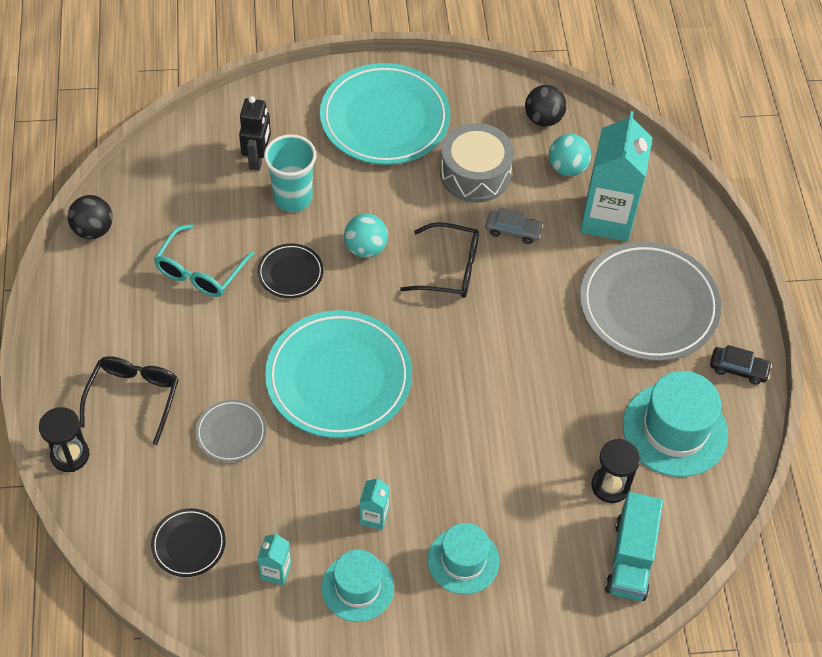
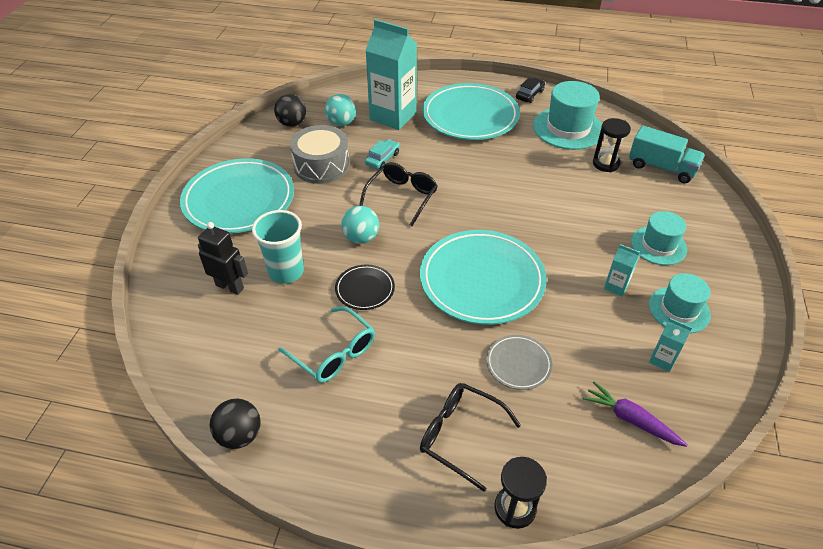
camera: 70 degrees left, 10 degrees down
(188, 544) = (630, 419): black plate -> purple carrot
(513, 231) = (382, 159): grey car -> turquoise car
(648, 306) = (470, 116): grey plate -> turquoise plate

